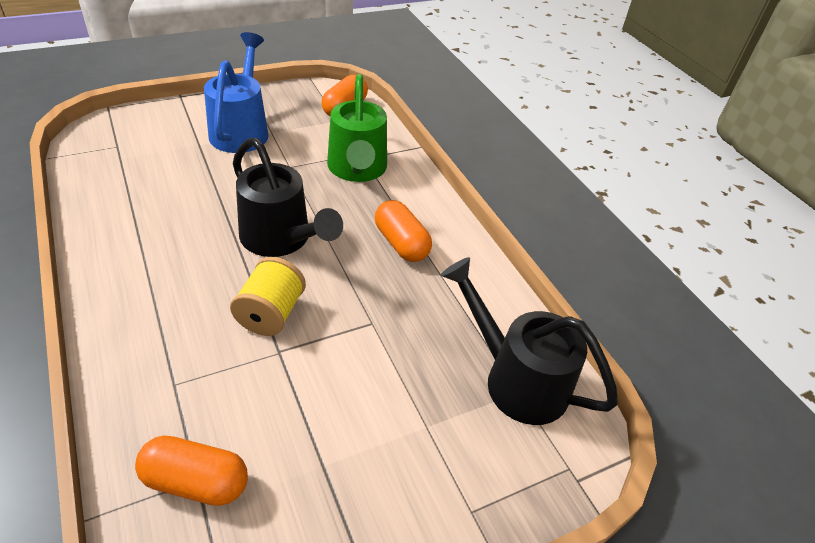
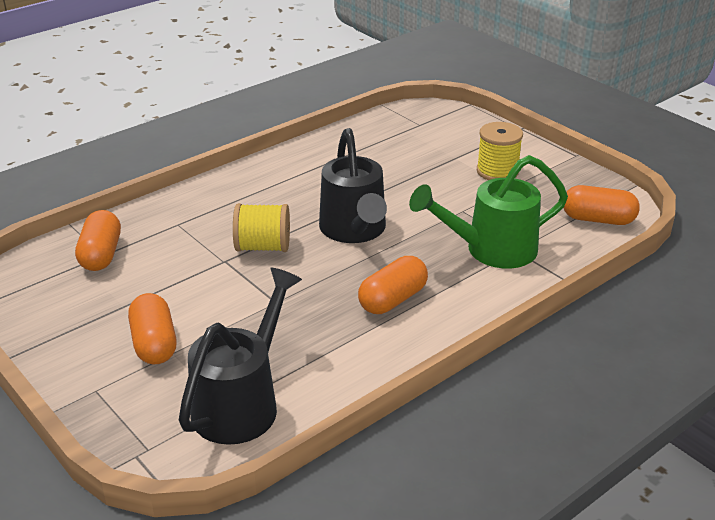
camera: 80 degrees right, 10 degrees down
(241, 130) = (497, 171): blue watering can -> yellow spool
(281, 239) = (354, 230): black watering can -> black watering can turned 45 degrees counterclockwise
(406, 441) = (154, 343): none -> orange capsule

